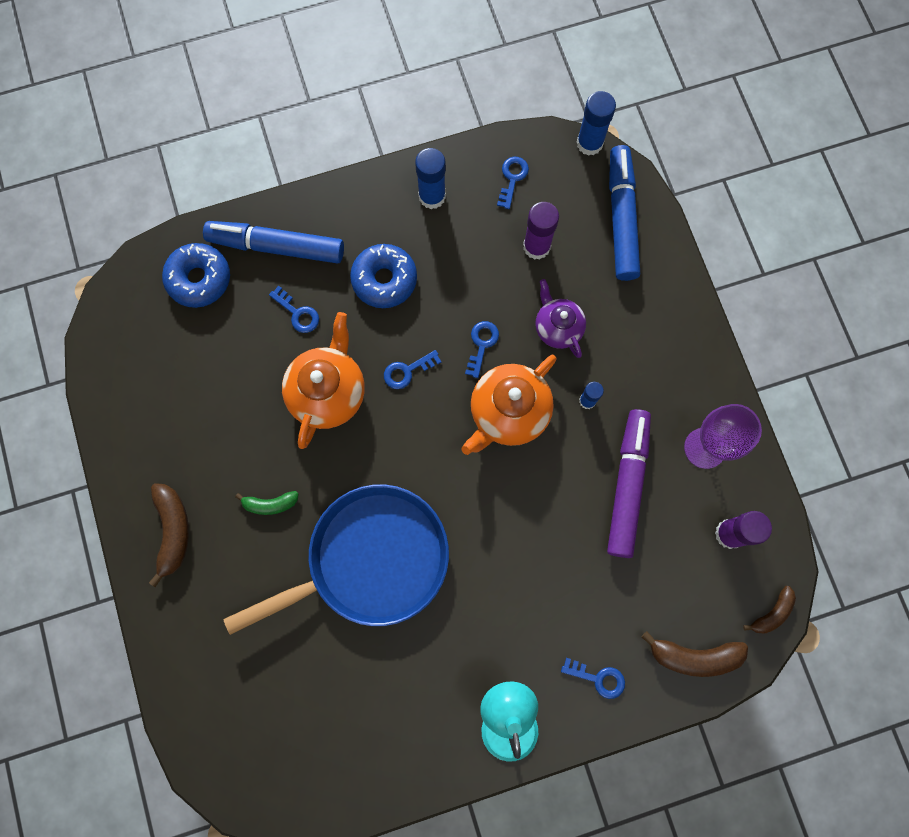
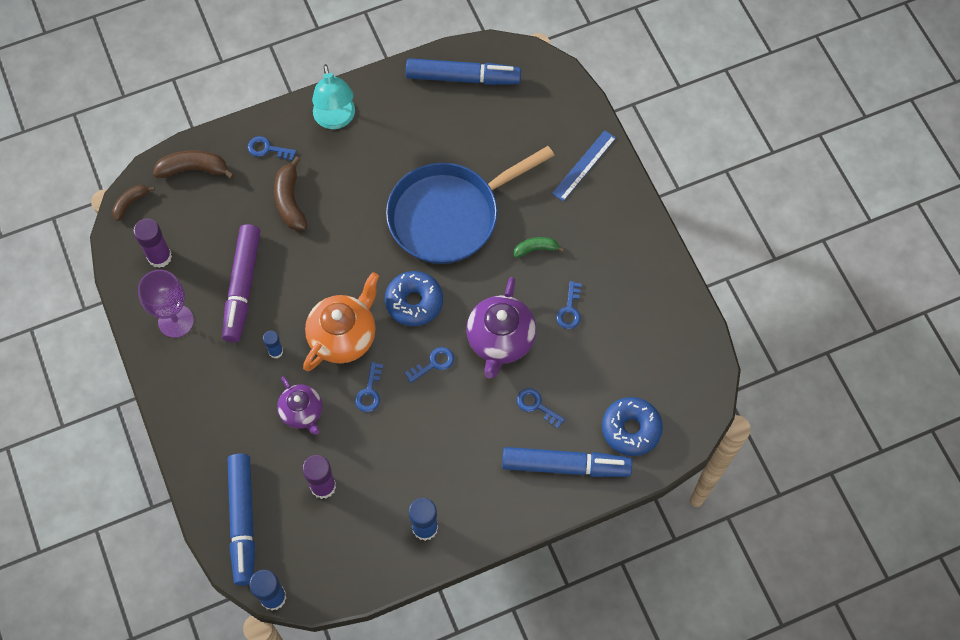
camera: 175 degrees right, 10 degrees down
(173, 531) = (611, 223): brown banana -> brown banana (290, 201)
(191, 616) = (584, 165): none -> blue ruler
(328, 392) = (500, 340): orange teapot -> purple teapot
(332, 770) = (462, 77): none -> blue marker
(384, 280) = (462, 443): blue donut -> blue donut (414, 302)
(512, 179) = (348, 552): blue key -> blue key (570, 309)

